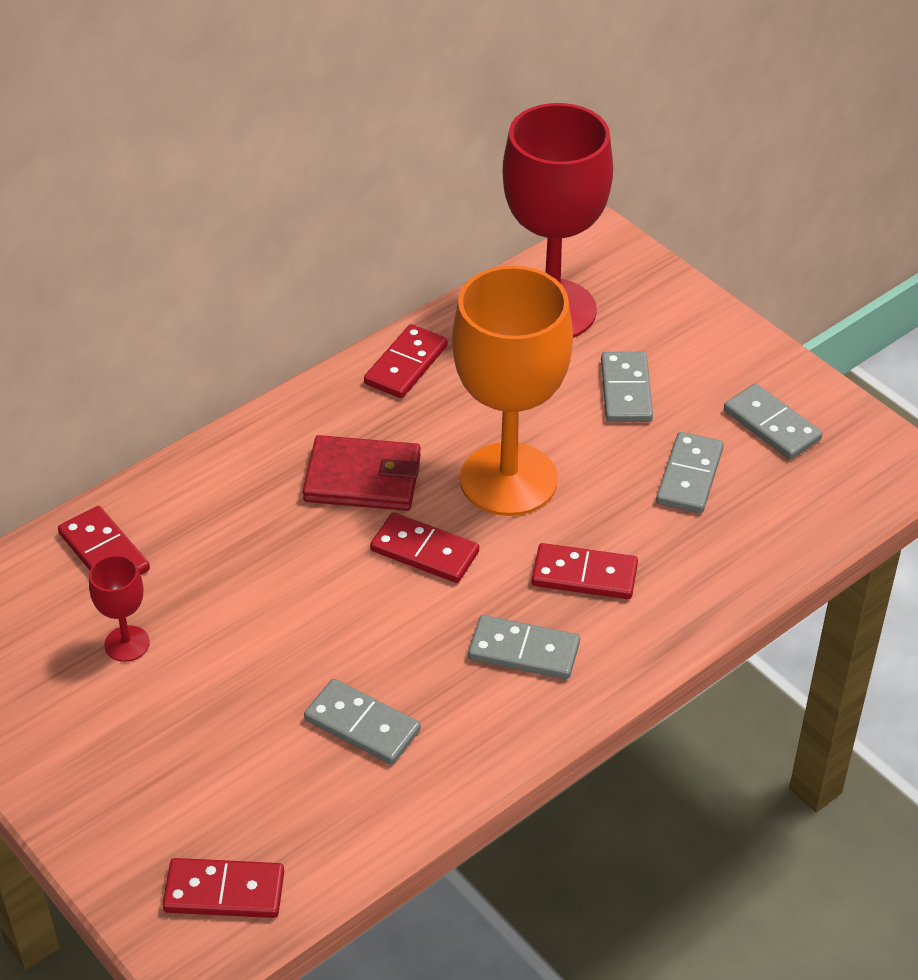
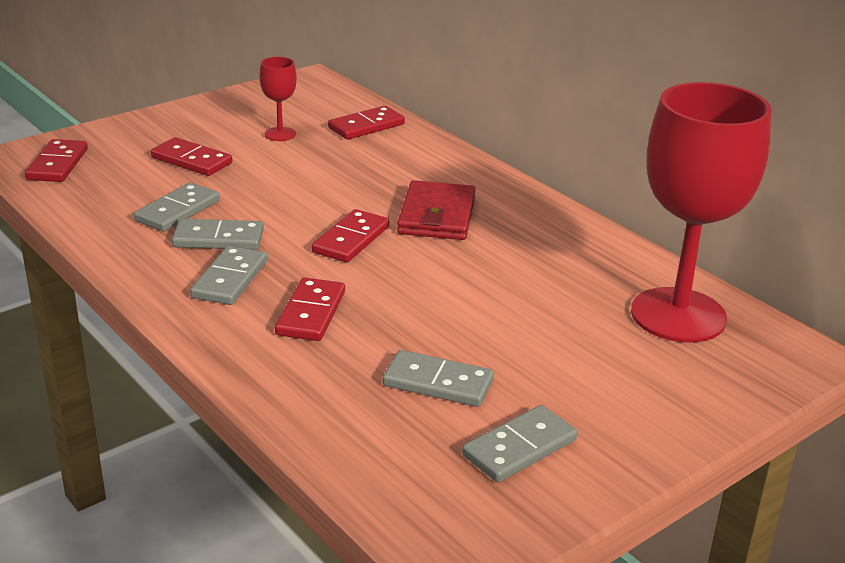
camera: 90 degrees right, 15 degrees down
(406, 365) = (580, 238): red domino -> red domino (191, 160)
(508, 479) = (434, 281): orange goblet -> none
(626, 390) = (563, 353): grey domino -> grey domino (218, 239)

